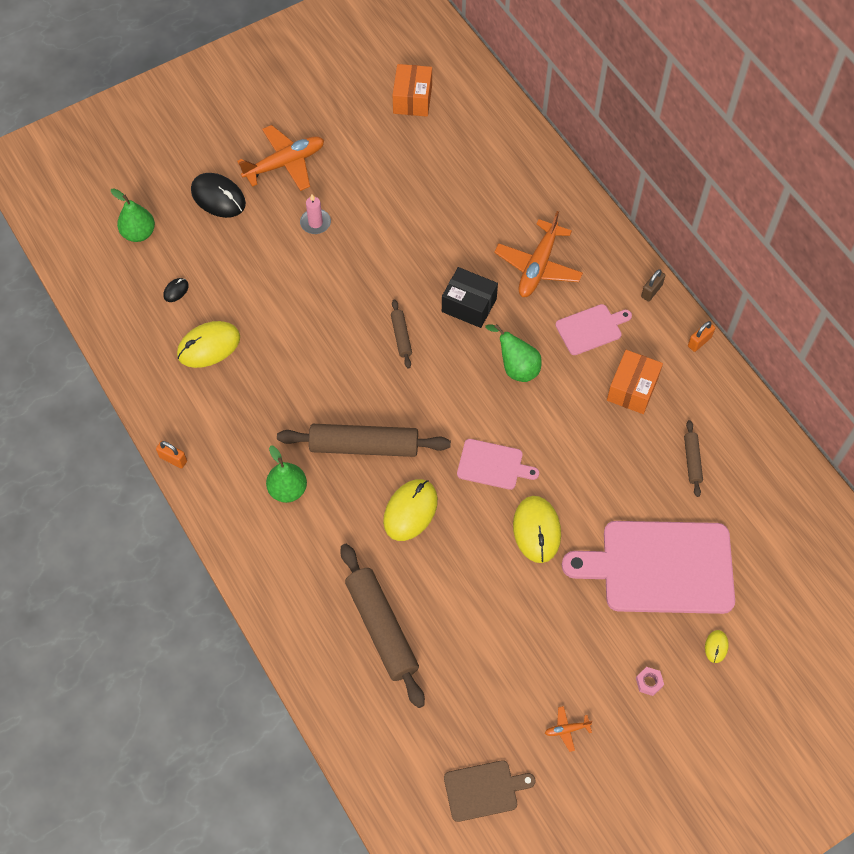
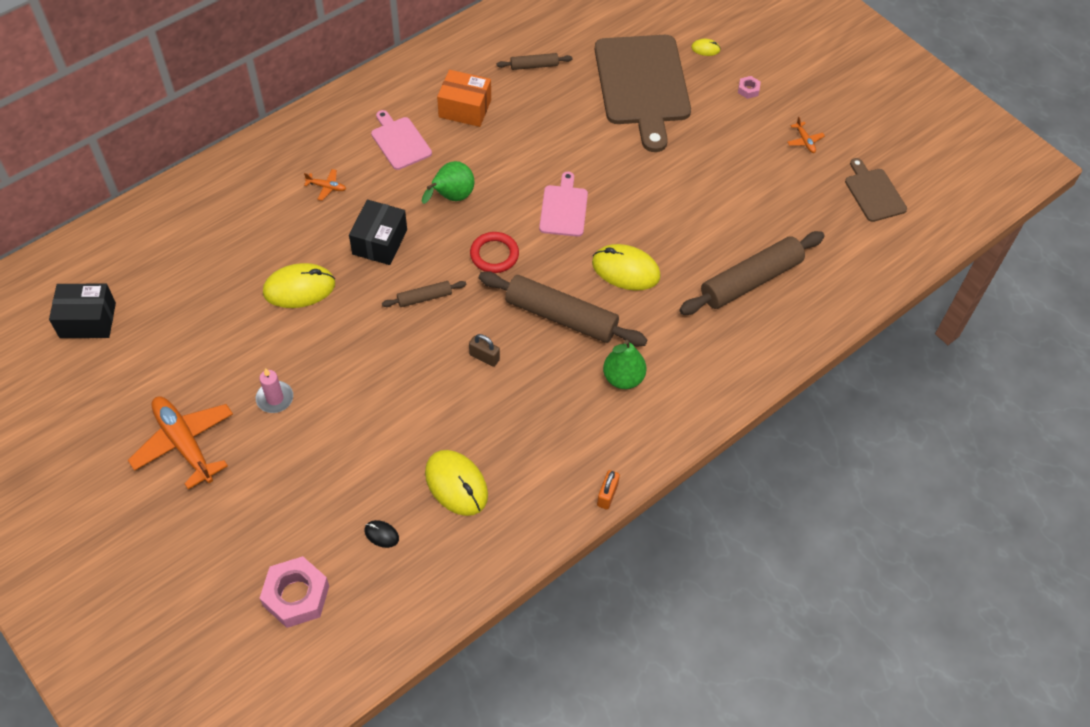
camera: 100 degrees left, 5 degrees down
(139, 233) = (296, 596): green pear -> pink nut
(218, 197) = (237, 511): black mouse -> none
(364, 446) = (561, 316): brown rolling pin -> brown rolling pin turned 60 degrees counterclockwise
(412, 99) = (88, 320): orange box -> black box
(443, 397) = (494, 255): none -> red ring
(536, 530) = (625, 171): yellow mouse -> yellow mouse (299, 288)
(538, 266) = (327, 187): orange plane -> orange plane, size x0.43
(651, 291) = (351, 97): brown padlock -> brown padlock (484, 357)
(660, 567) = (642, 85): pink cutting board -> brown cutting board
(699, 342) = (407, 62): orange padlock -> none

